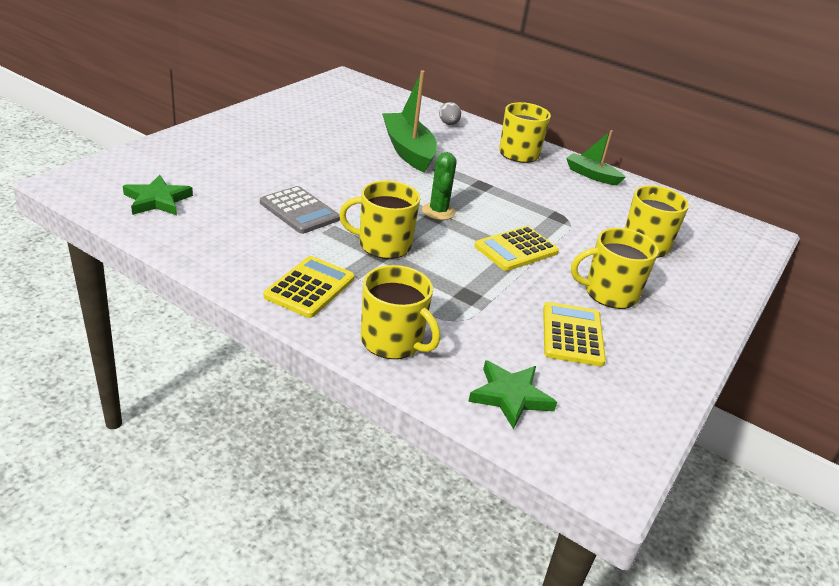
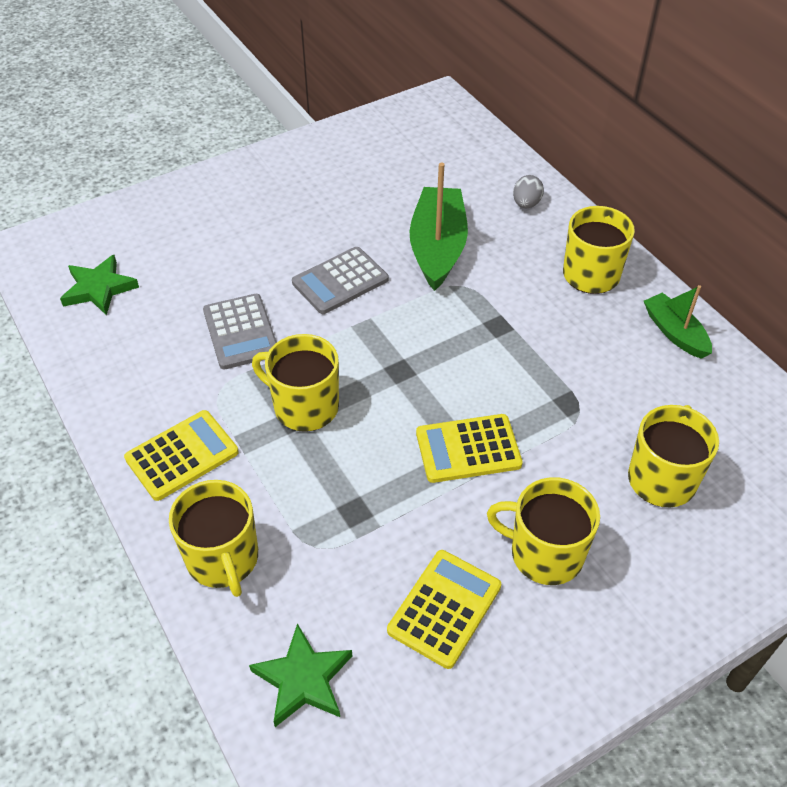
camera: 30 degrees right, 15 degrees up
(353, 175) = (340, 281): none -> grey calculator
(438, 211) = (408, 363): green cactus -> none

